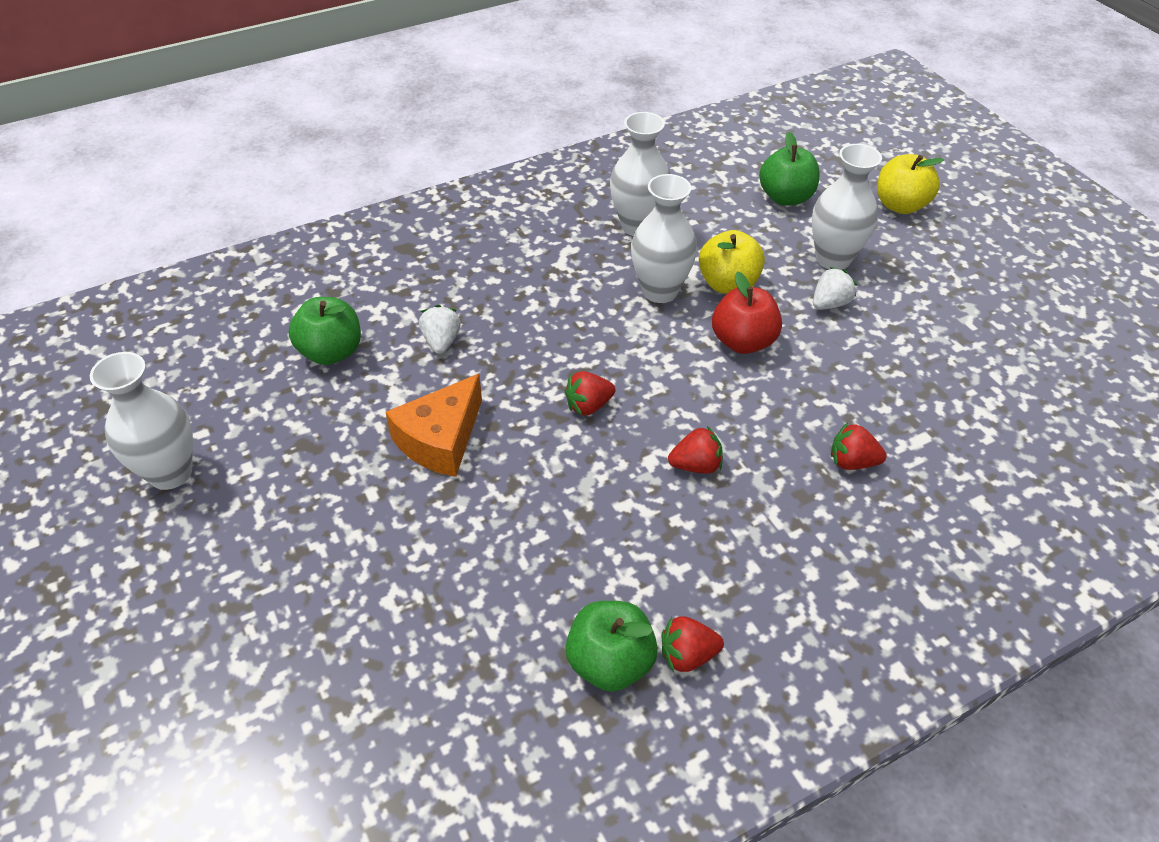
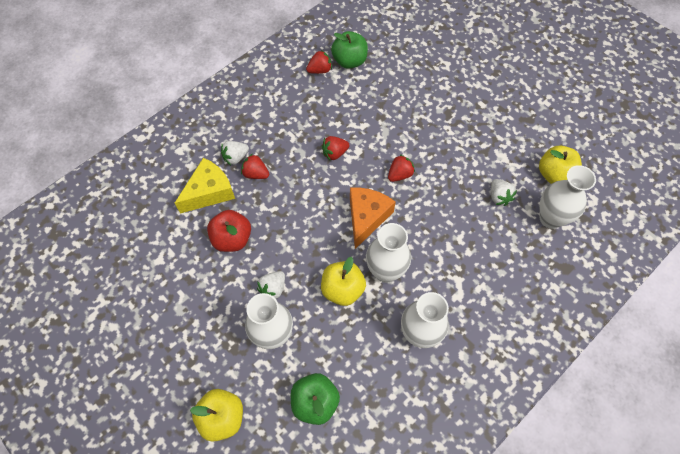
camera: 165 degrees right, 15 degrees up
(170, 473) = (578, 92): white vase -> white vase (550, 218)
(331, 352) = (554, 174): green apple -> yellow apple
(441, 440) = (465, 137): orange cheese -> orange cheese (366, 217)
(743, 341) = (324, 241): red apple -> red apple (232, 239)
(852, 462) = (255, 174): red strawberry -> red strawberry turned 150 degrees counterclockwise
(891, 499) = (235, 157): none -> white strawberry
(939, 450) = (209, 192): none -> yellow cheese

